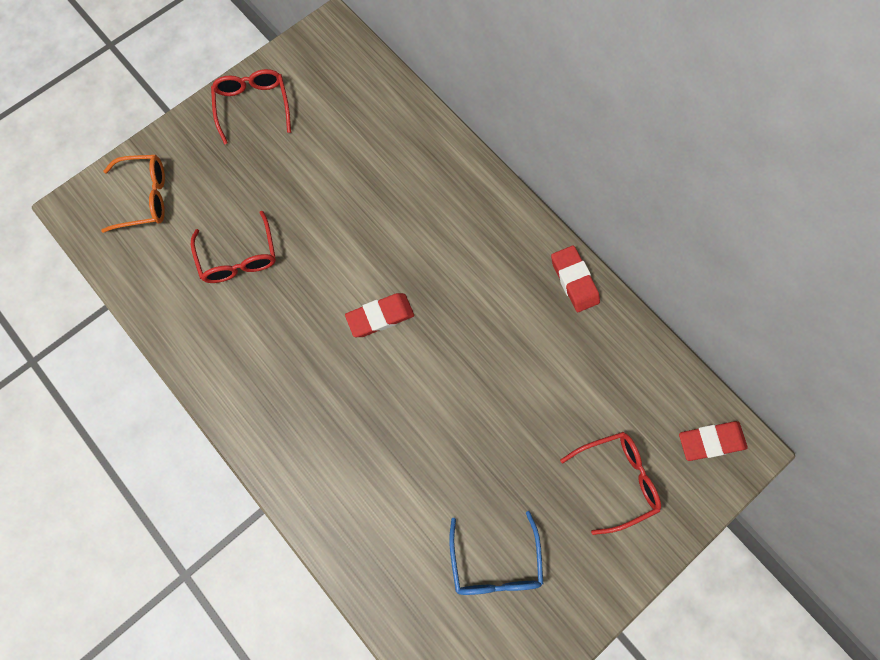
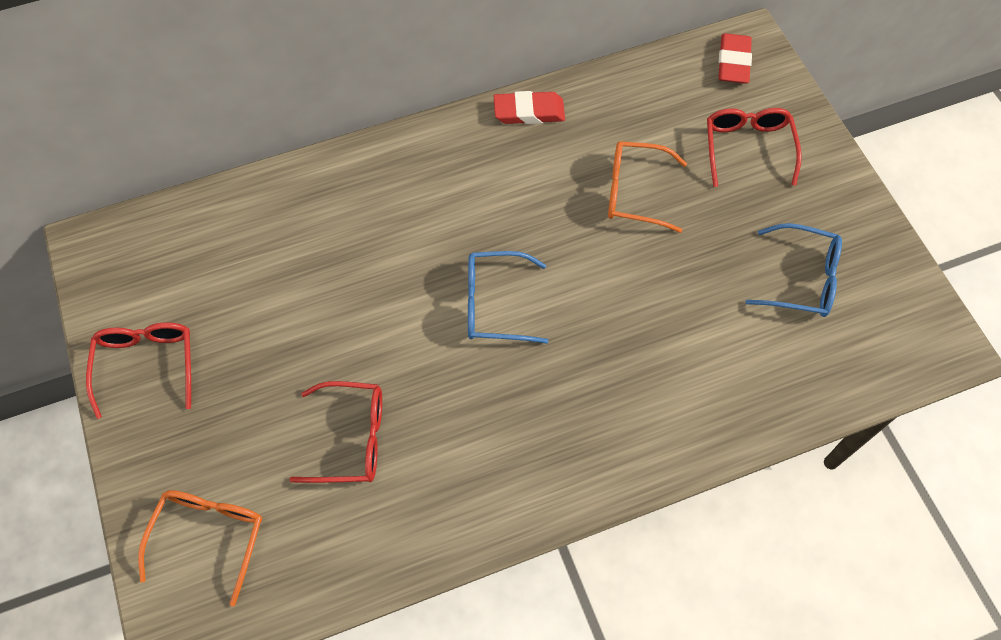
camera: 70 degrees left, 10 degrees down
(253, 106) = (147, 364): red glasses -> red glasses turned 75 degrees clockwise
(380, 317) = (494, 304): red eraser -> blue glasses
(527, 393) = (634, 192): none -> orange glasses

